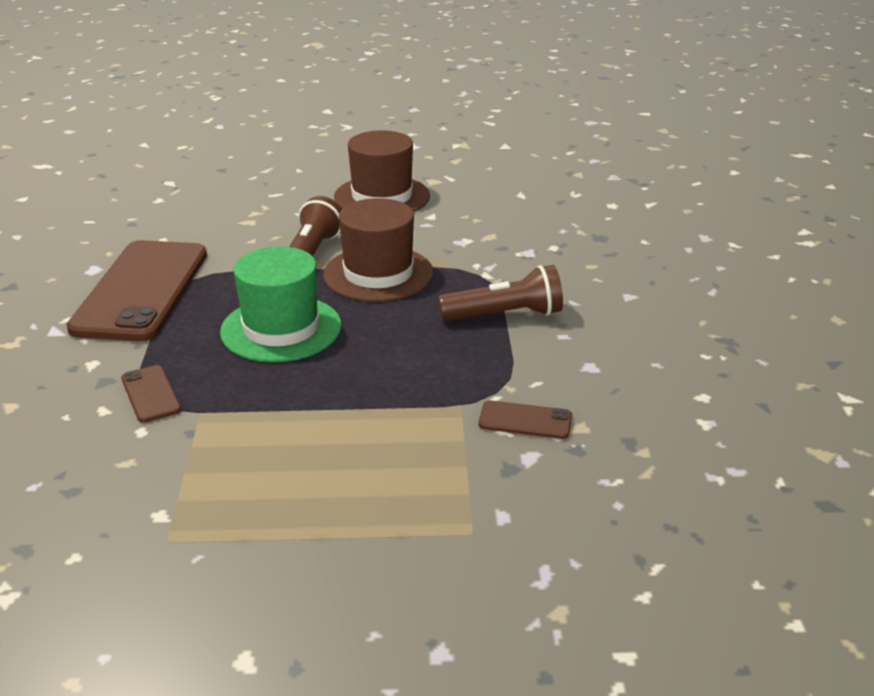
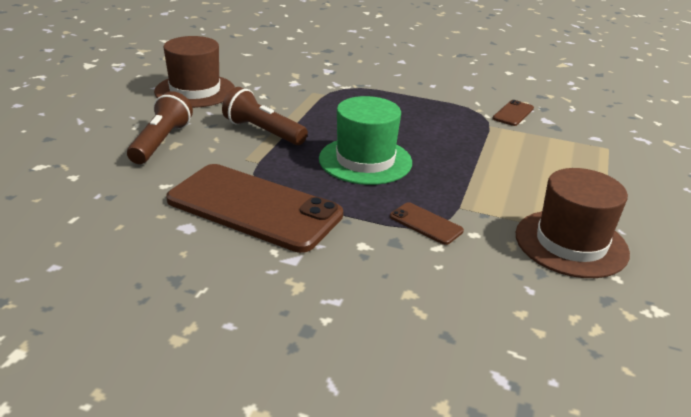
camera: 70 degrees left, 0 degrees up
(150, 394) = (426, 224): brown phone -> brown phone turned 45 degrees clockwise
(378, 274) = (315, 115): brown hat -> brown hat (571, 243)
(505, 315) = (399, 93): brown flashlight -> brown flashlight (161, 142)

